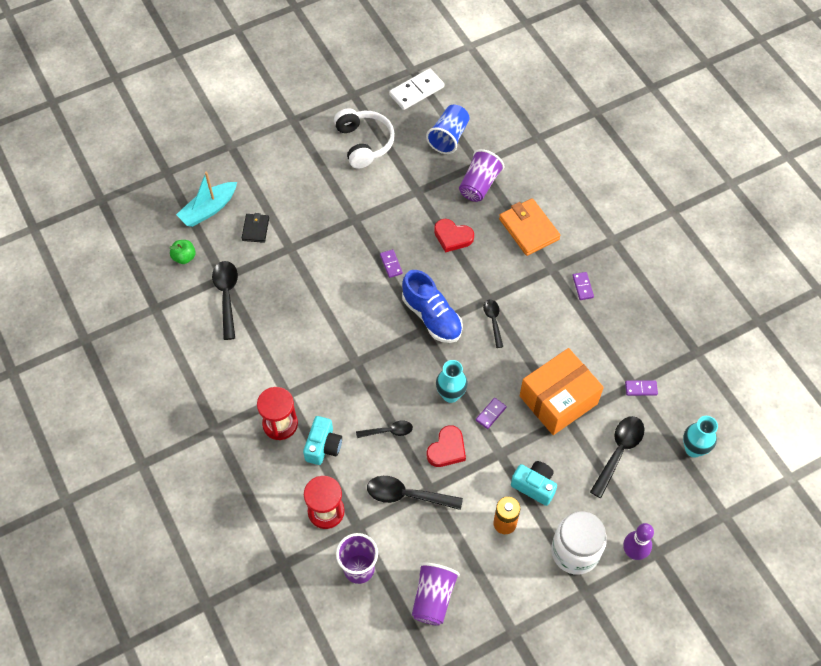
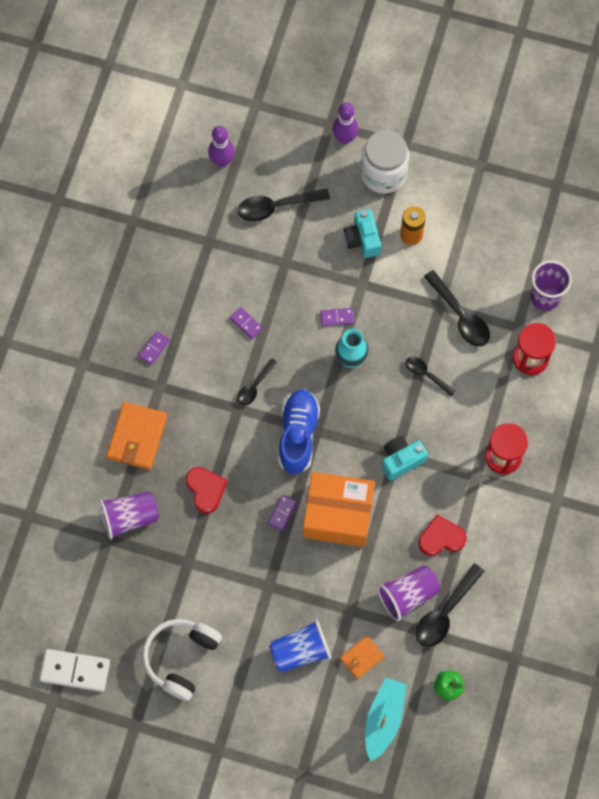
camera: 135 degrees left, 10 degrees up
(208, 209) = (383, 719): turquoise boat -> turquoise boat turned 75 degrees counterclockwise
(255, 229) = (361, 657): black wallet -> orange wallet
(323, 446) = (486, 408): turquoise camera -> turquoise camera (401, 460)
(433, 598) = (512, 232): purple cup -> purple cup (408, 595)
(447, 449) = (397, 322): red heart -> red heart (441, 538)
(448, 137) = (102, 591): blue cup -> blue cup (300, 651)
(558, 400) = (276, 281): orange box -> orange box (338, 515)
(641, 388) = (206, 234): purple domino -> purple domino (246, 323)
(693, 449) = (222, 161): turquoise vase -> purple bowling pin

